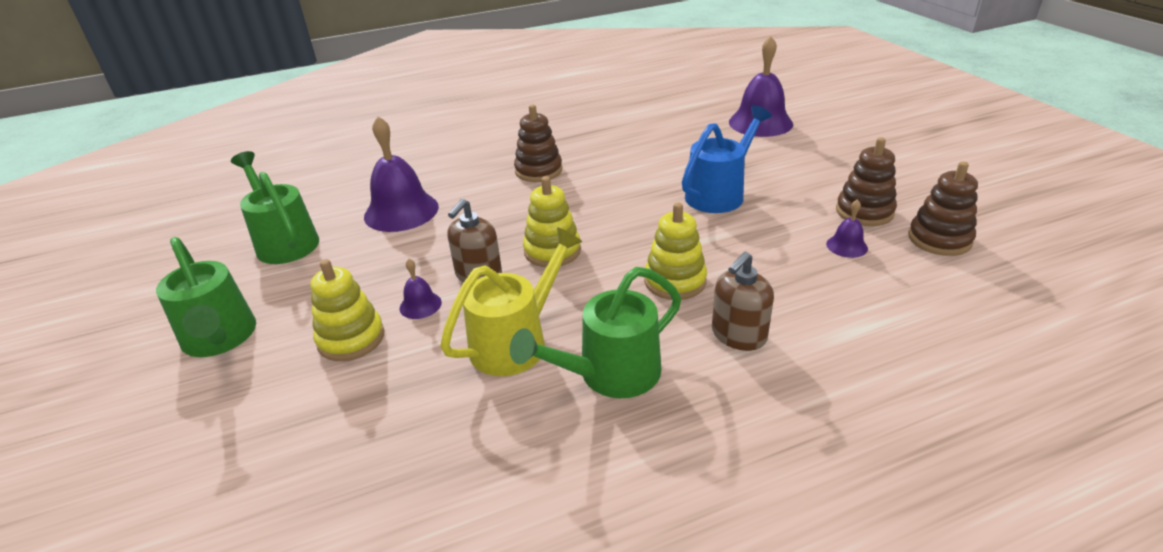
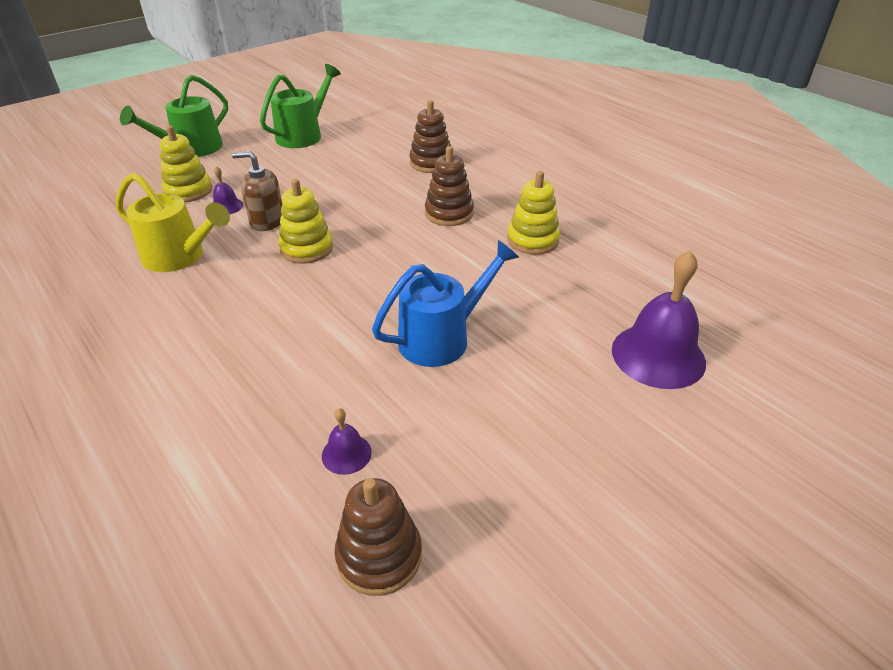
camera: 70 degrees right, 5 degrees up
(401, 211) = (356, 166): purple bell -> none
(609, 375) = (134, 308): green watering can -> none
(675, 281) = (264, 326): yellow stacking toy -> yellow stacking toy (533, 240)
(720, 193) = (443, 337): blue watering can -> blue watering can turned 60 degrees counterclockwise
(738, 335) = (179, 376): brown soap dispenser -> none
(864, 212) = (435, 471): brown stacking toy -> brown stacking toy (431, 163)

